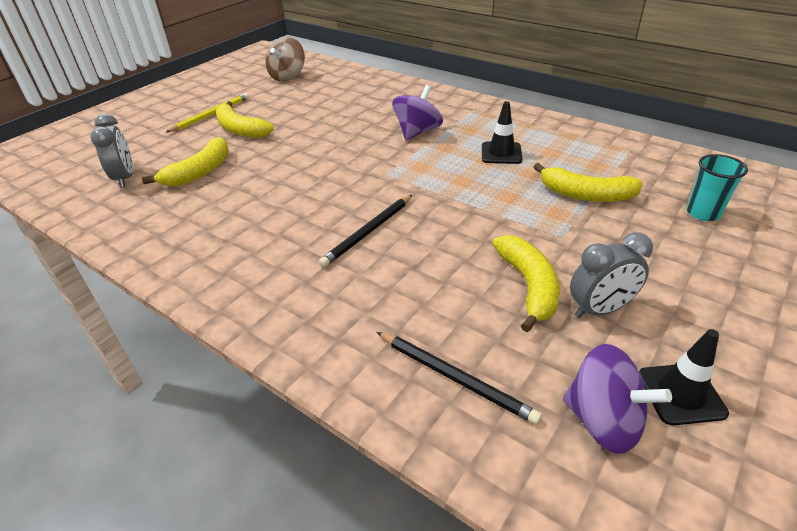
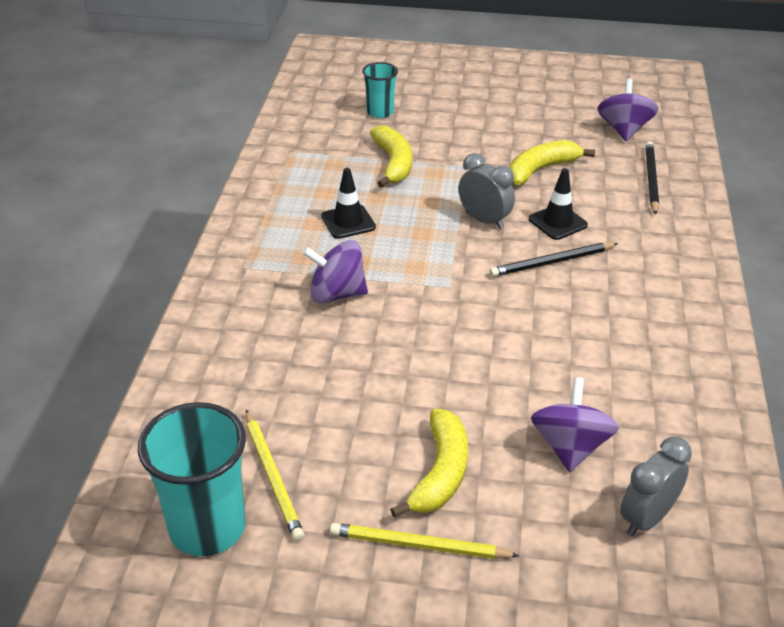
camera: 120 degrees left, 0 degrees up
(199, 172) = (570, 446): yellow banana -> purple spinning top
(288, 76) = (207, 528): brown spinning top -> turquoise cup
(296, 92) = (273, 476): none -> yellow pencil
(368, 232) = (552, 262): black pencil -> black pencil turned 150 degrees clockwise
(600, 310) = (536, 140): grey clock -> grey clock (484, 220)
(681, 394) = (579, 111): black traffic cone -> black traffic cone (557, 222)

